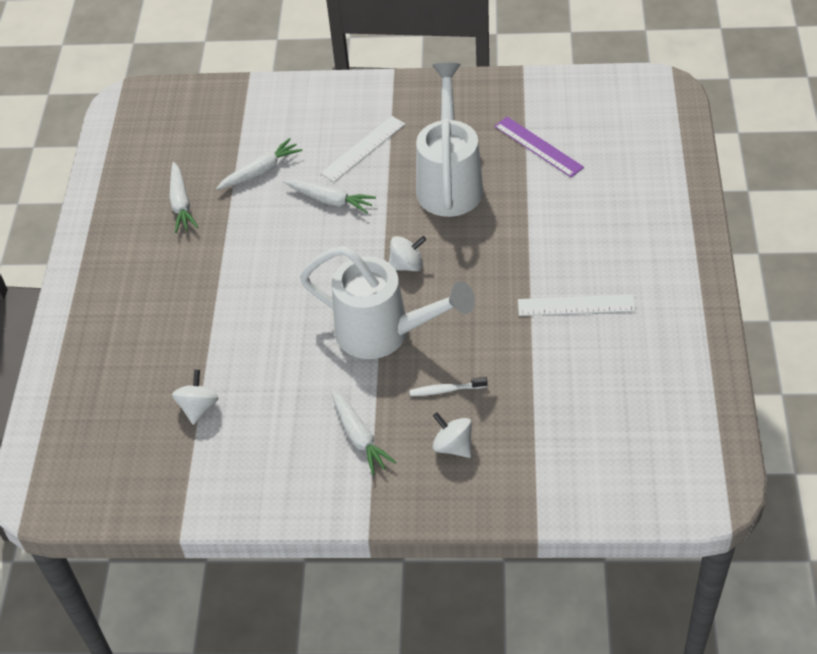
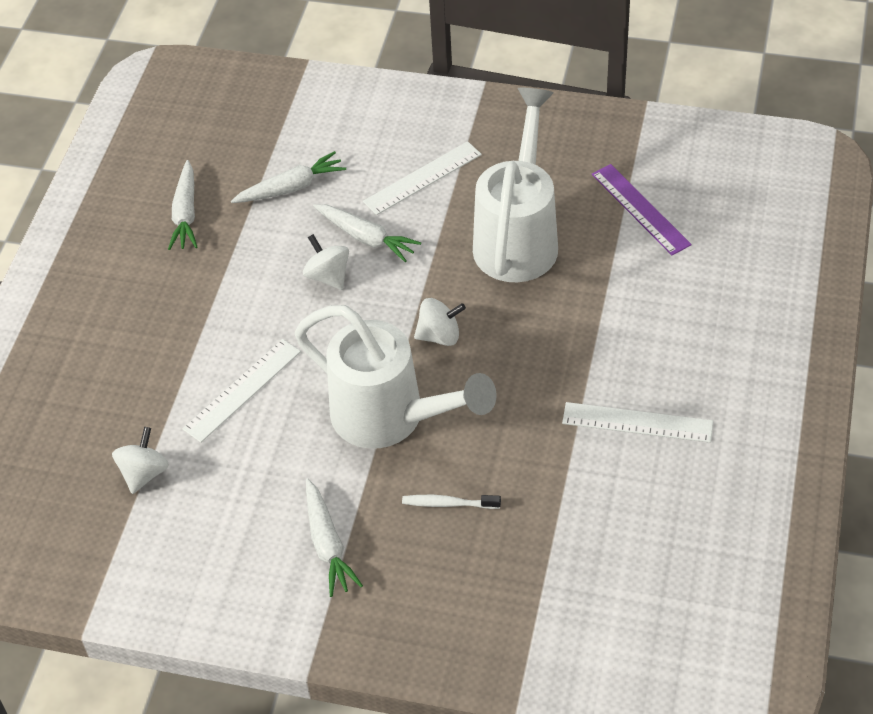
camera: 10 degrees right, 0 degrees up
(261, 331) = (242, 390): none -> white ruler
(453, 446) = (439, 577): white spinning top -> white spinning top (328, 276)

